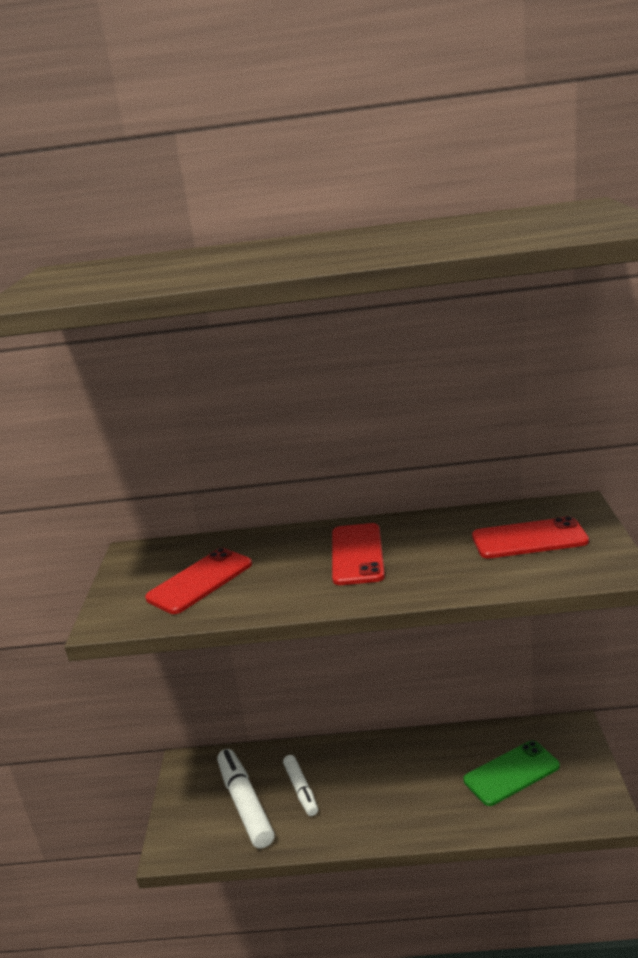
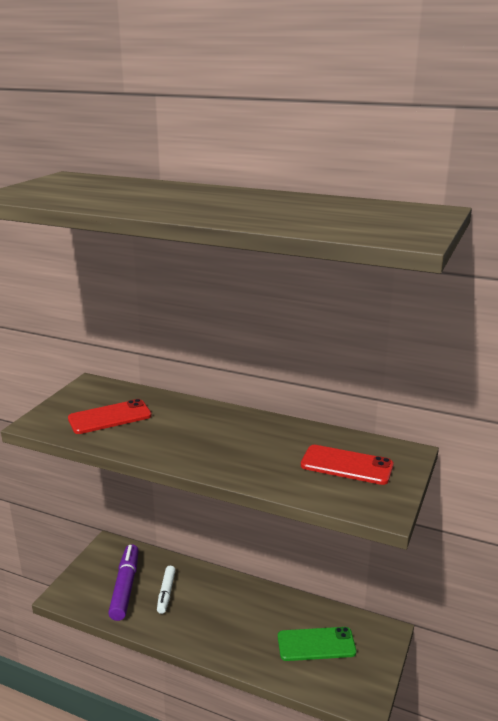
camera: 20 degrees right, 0 degrees up
(245, 804) = (125, 587): white marker -> purple marker
(357, 554) = (221, 434): red phone -> none

